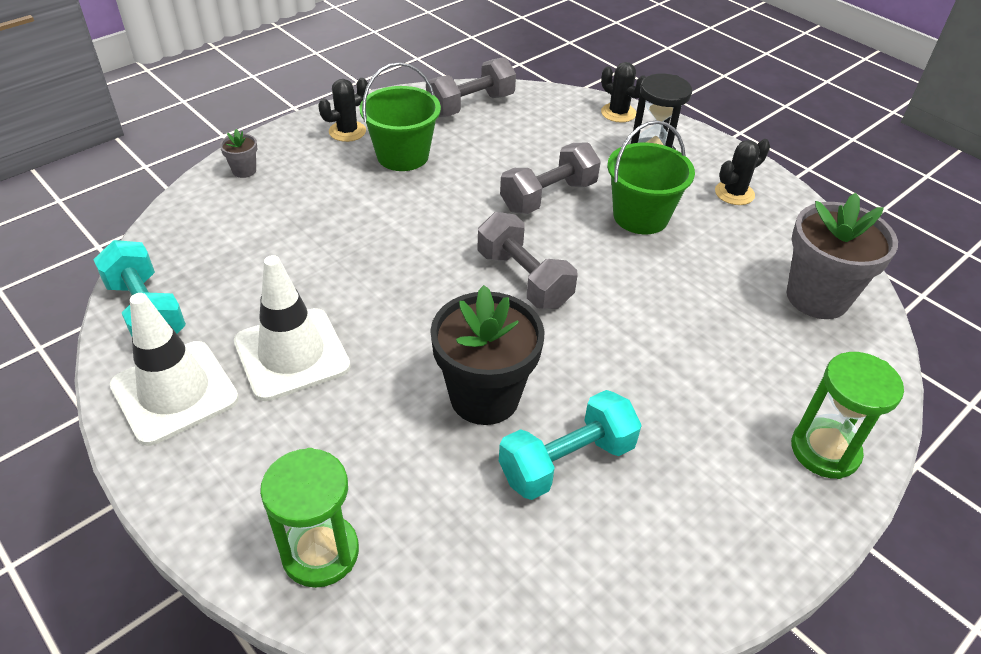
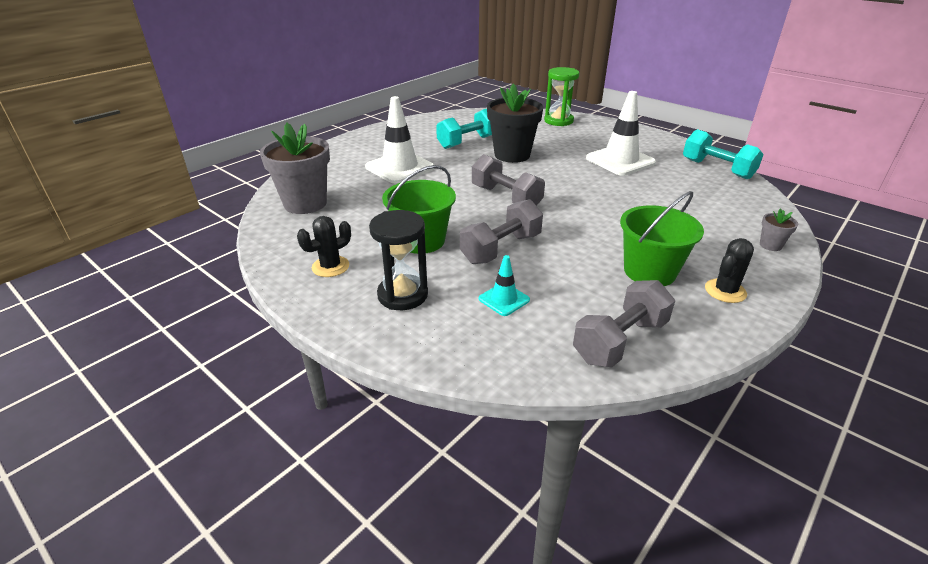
camera: 175 degrees right, 10 degrees down
(175, 392) = (662, 147): white traffic cone -> white traffic cone (400, 167)
(557, 144) = (504, 299): none -> turquoise traffic cone
(618, 113) = (435, 351): black cactus -> none
(825, 450) = (344, 151): green hourglass -> none

